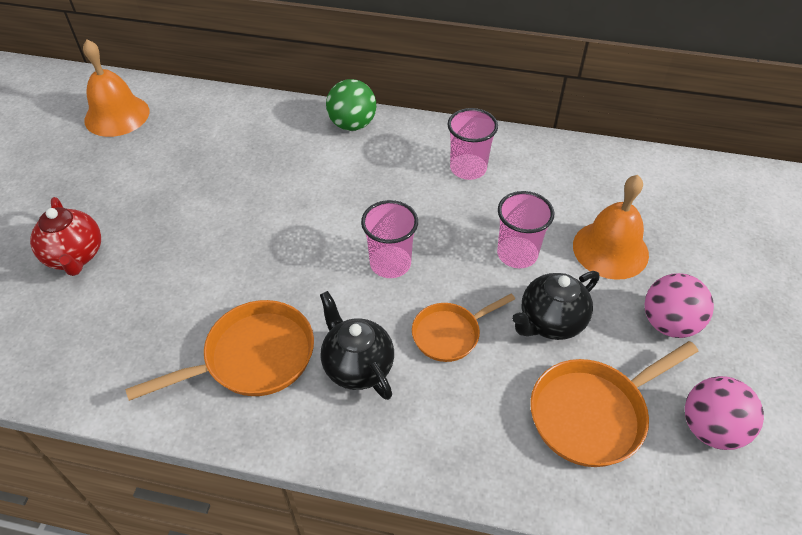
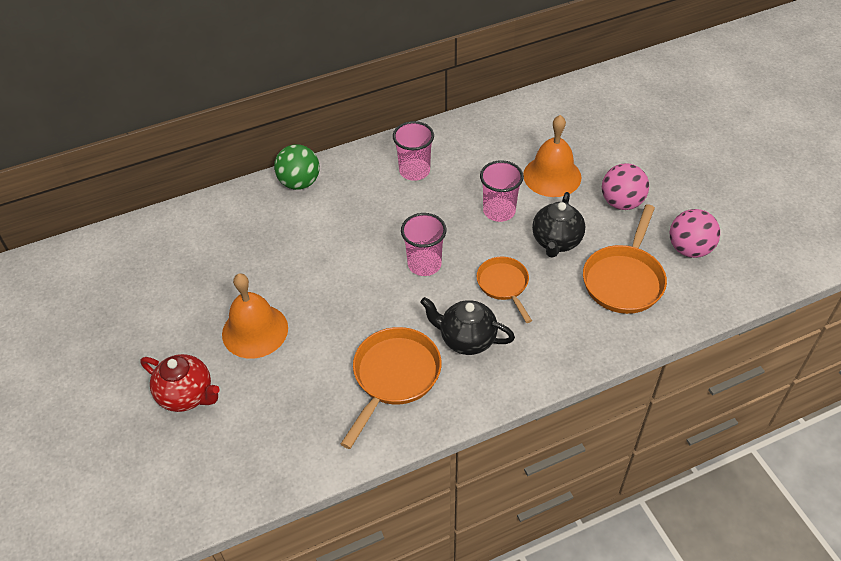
camera: 35 degrees left, 0 degrees up
(117, 115) = (93, 277): orange bell -> orange bell (255, 331)
(450, 334) = (504, 285): orange pan -> orange pan turned 135 degrees clockwise

